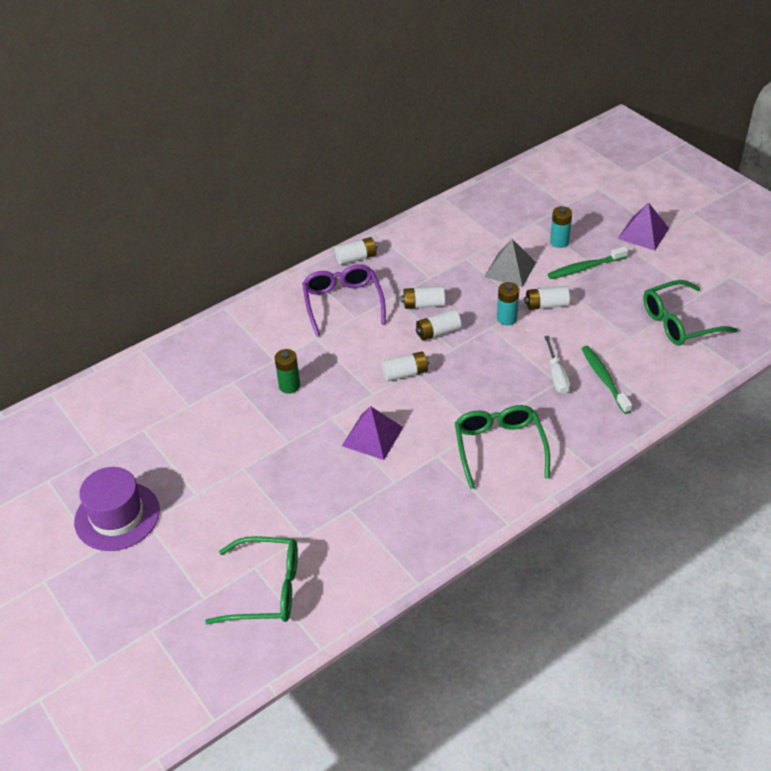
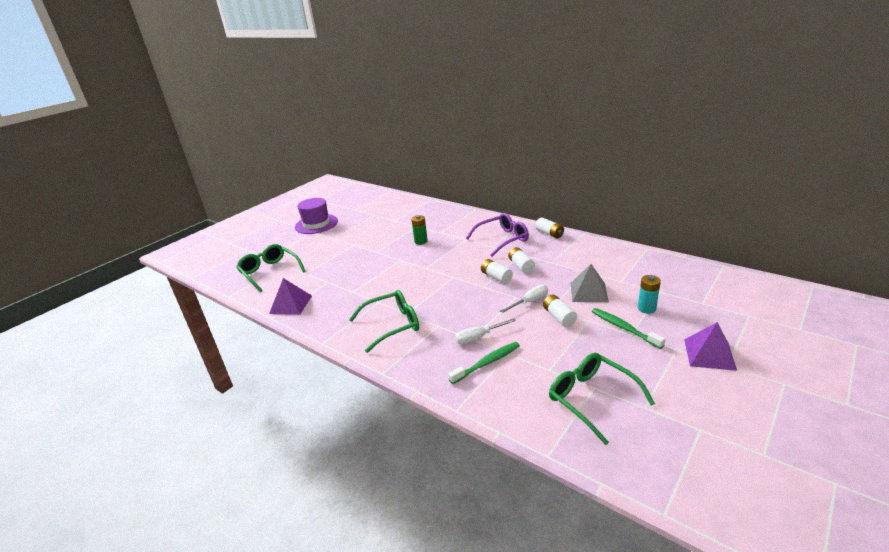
camera: 75 degrees right, 15 degrees down
(267, 589) = (269, 272): green glasses -> green glasses turned 150 degrees clockwise
(372, 436) = (388, 276): purple pyramid -> purple pyramid (291, 304)
(405, 373) = (449, 274): white battery -> none
(507, 318) = (529, 302): turquoise battery -> white screwdriver

